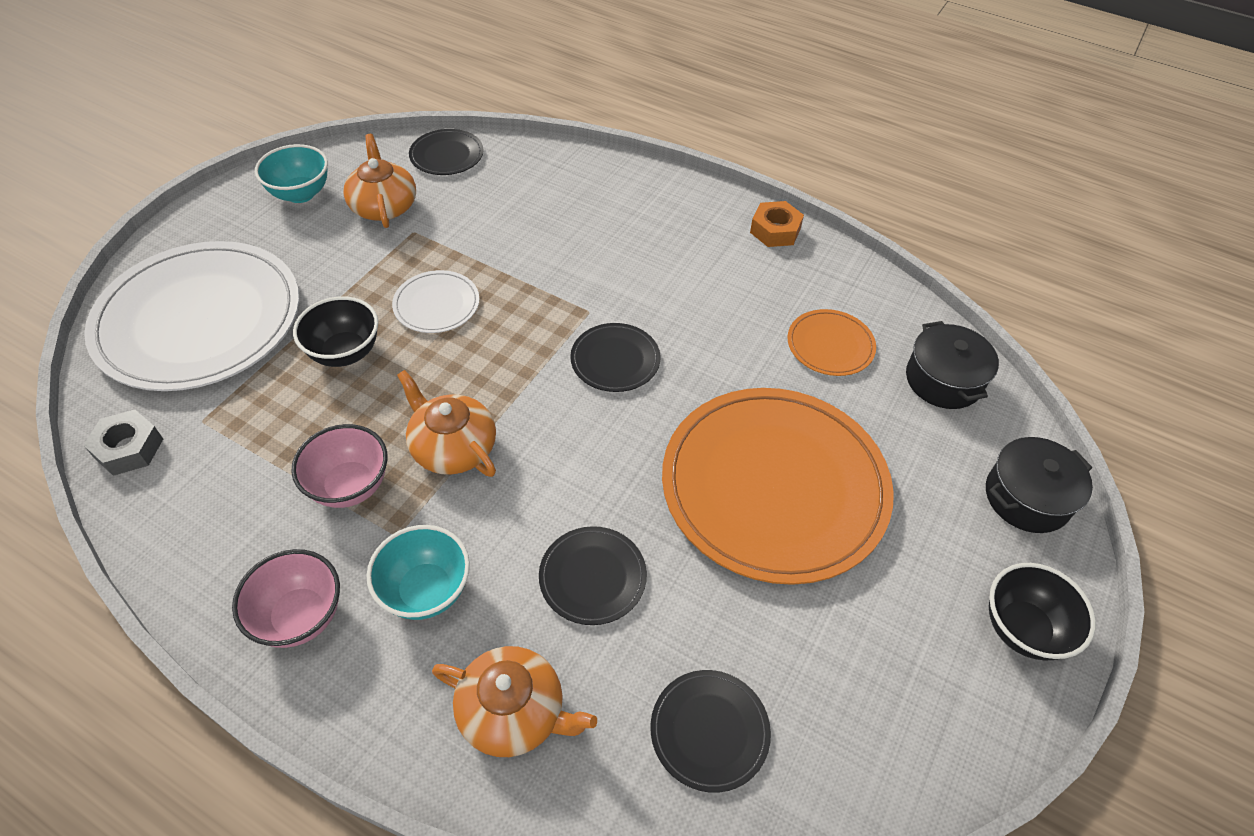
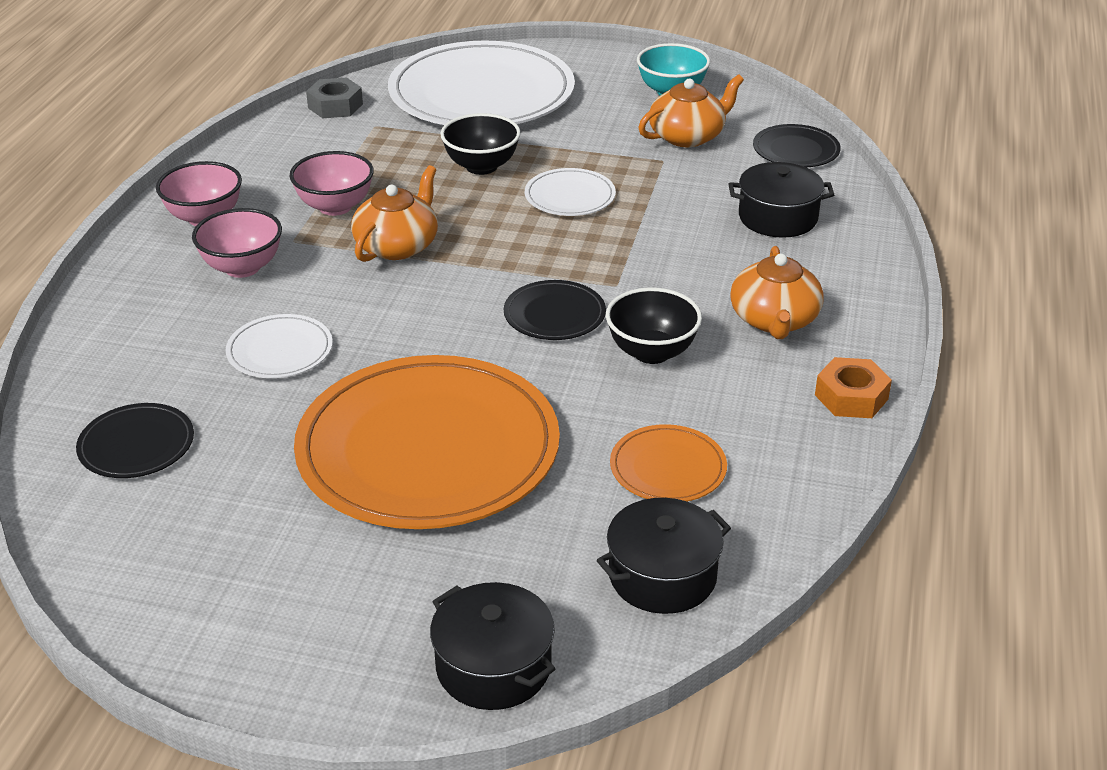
camera: 75 degrees right, 15 degrees down
(426, 590) = (242, 267): turquoise bowl -> pink bowl
(514, 712) = (139, 335): orange teapot -> orange teapot (774, 320)
(539, 195) = (778, 217): none -> black pot
(592, 577) = (280, 350): black plate -> white plate
(1022, 629) = (295, 666): black bowl -> black bowl (651, 352)

